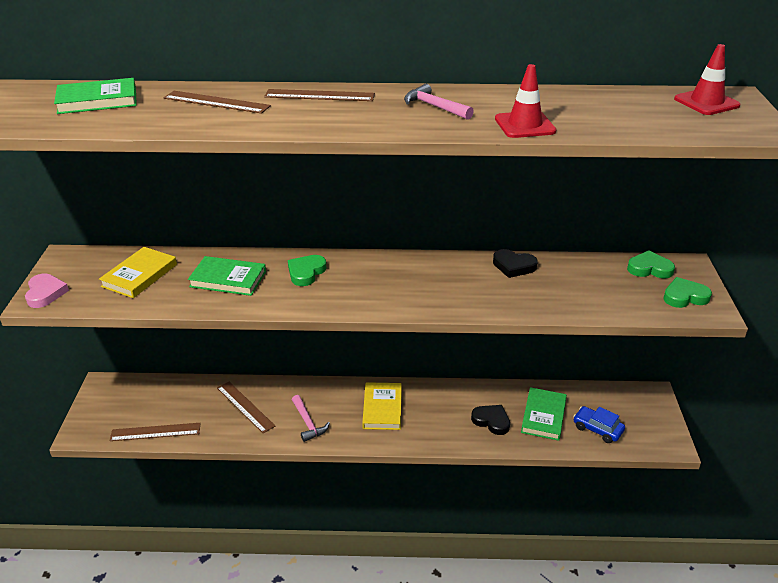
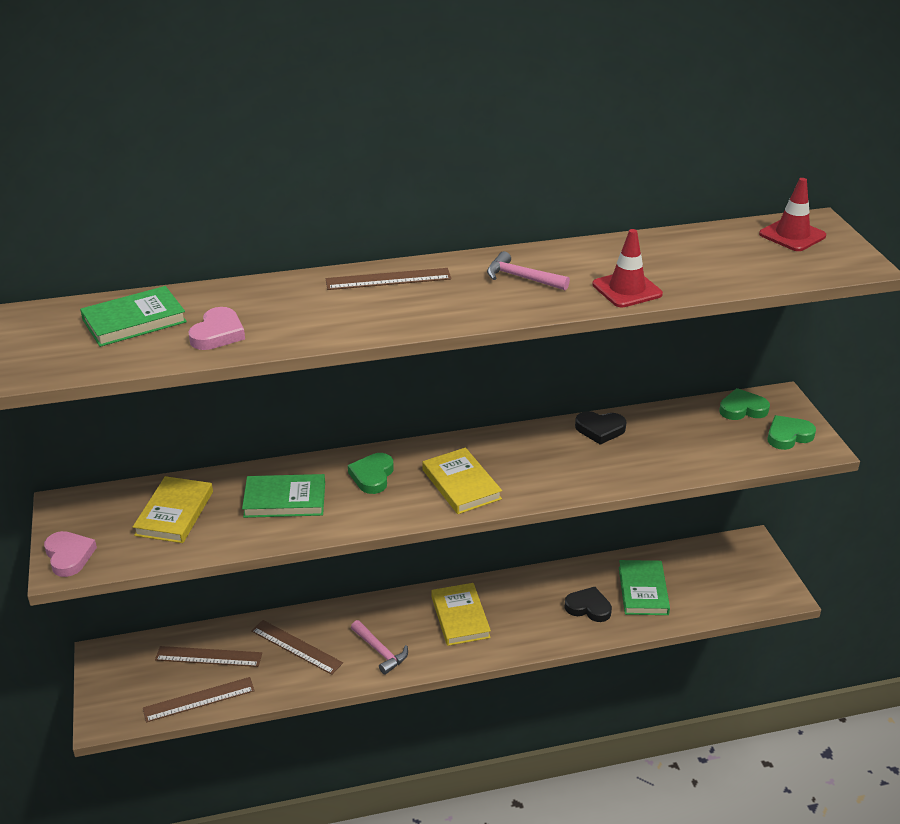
camera: 15 degrees left, 0 degrees up
(154, 116) = (218, 334): none -> pink heart
(216, 102) = (277, 304): brown ruler -> brown ruler (208, 657)
(375, 290) = (461, 484): none -> yellow book
(597, 429) = (705, 594): blue car -> none

